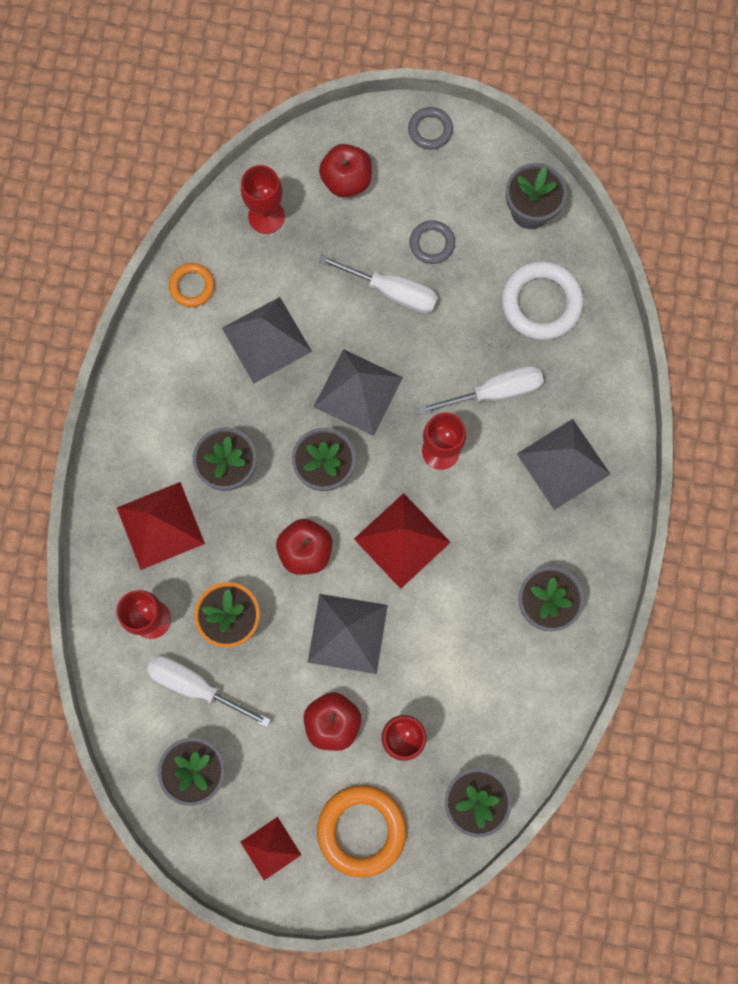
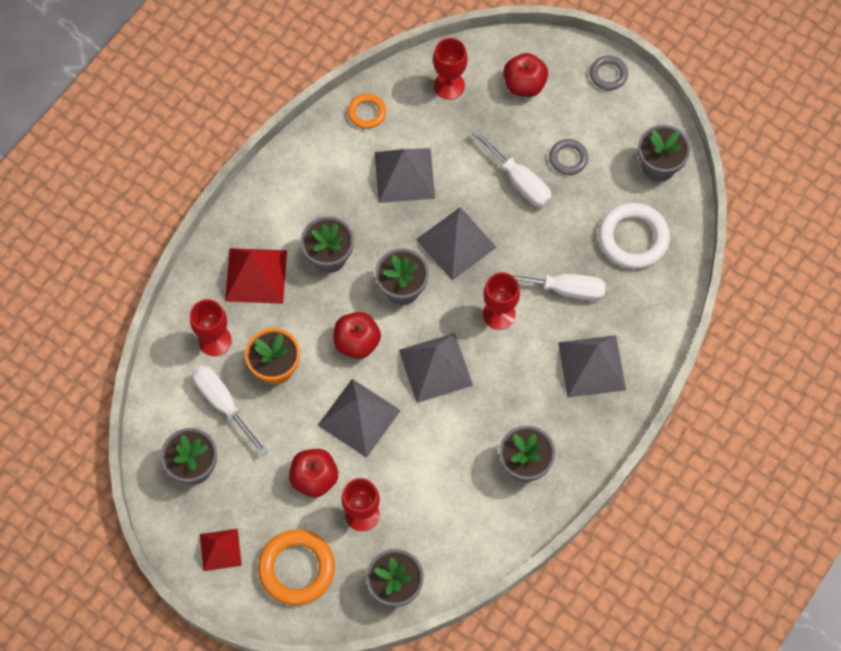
camera: 25 degrees right, 10 degrees down
(402, 540) = (435, 367): red pyramid -> grey pyramid

